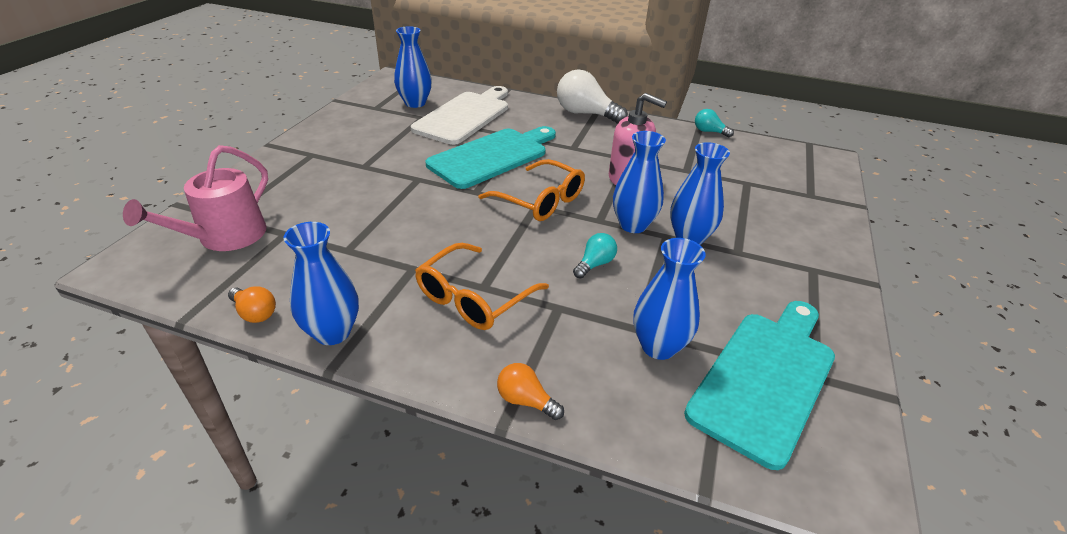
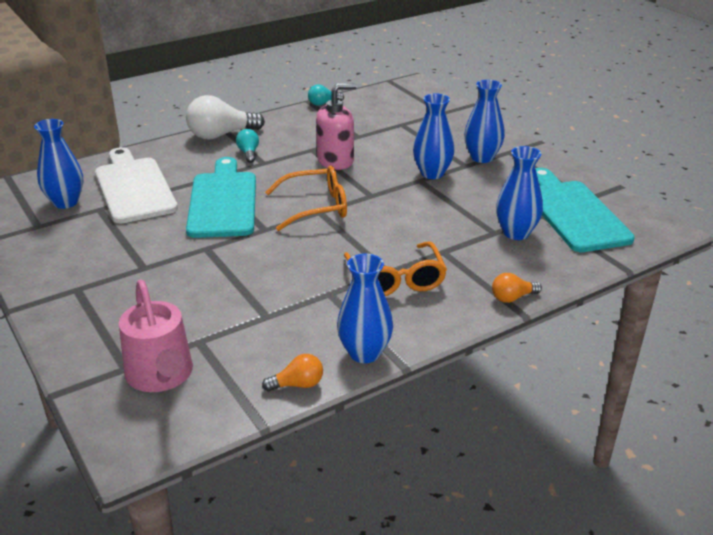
camera: 50 degrees left, 5 degrees down
(595, 264) = (416, 219): turquoise light bulb -> turquoise light bulb (248, 153)
(633, 225) = (393, 186): blue vase -> blue vase (482, 157)

